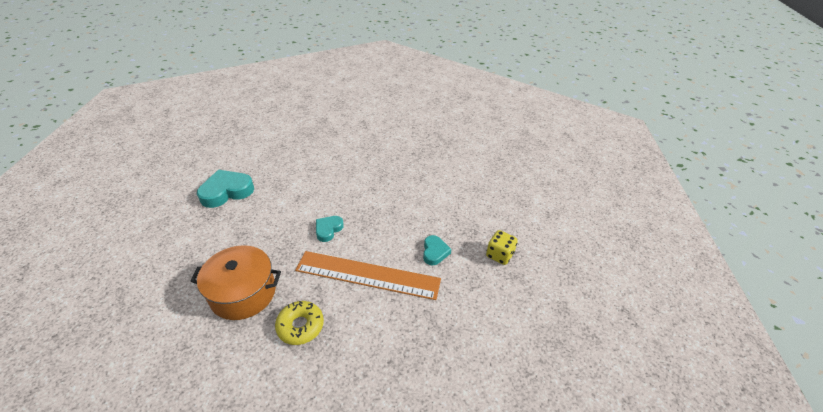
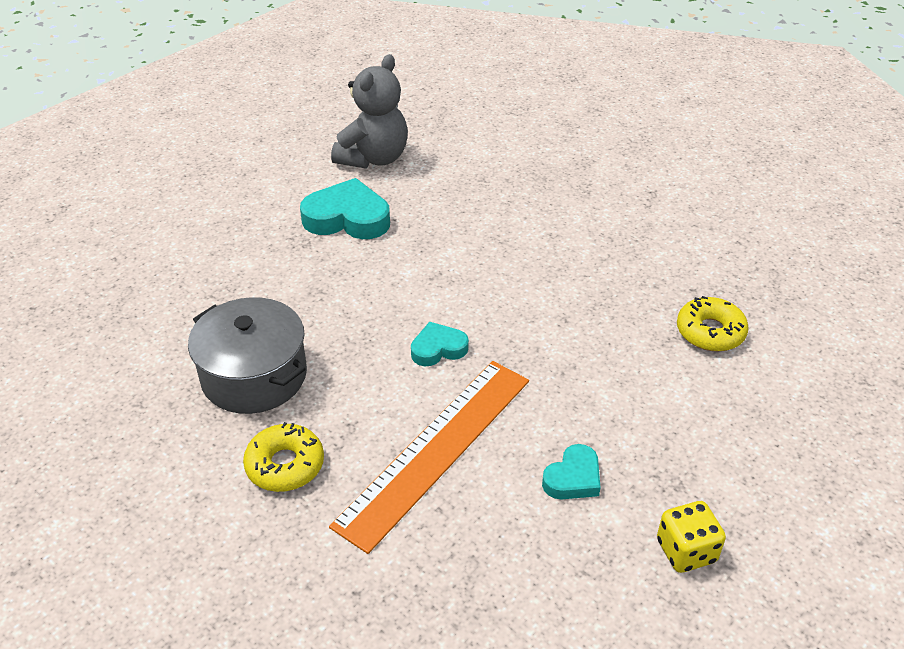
camera: 40 degrees right, 0 degrees up
(215, 157) = (374, 158): none -> grey teddy bear
(243, 293) = (254, 375): orange pot -> grey pot
(368, 275) = (436, 450): orange ruler -> orange ruler turned 75 degrees clockwise
(433, 166) = (710, 332): none -> yellow donut

